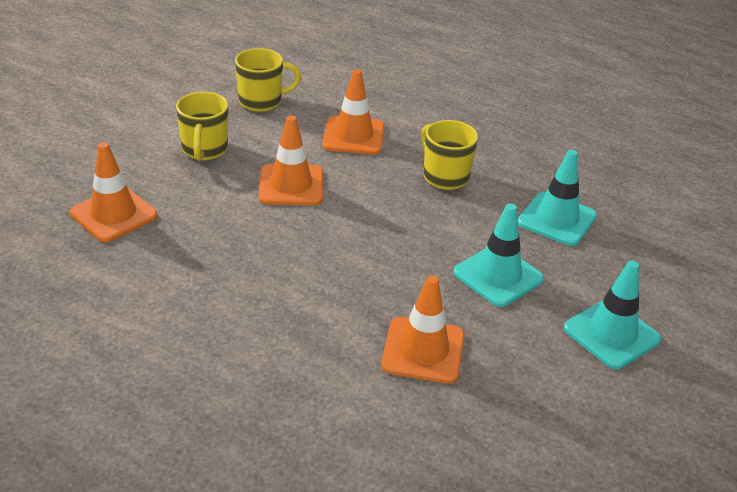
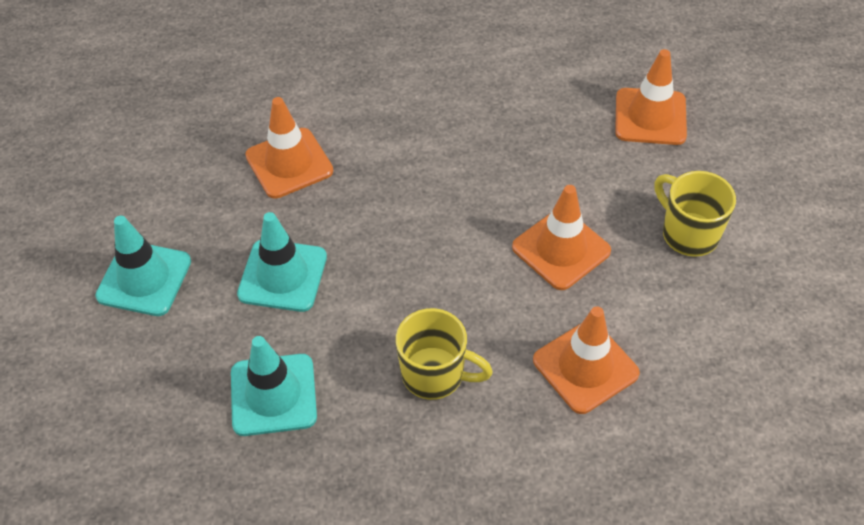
camera: 145 degrees right, 15 degrees up
(262, 101) = (738, 347): yellow mug -> none

